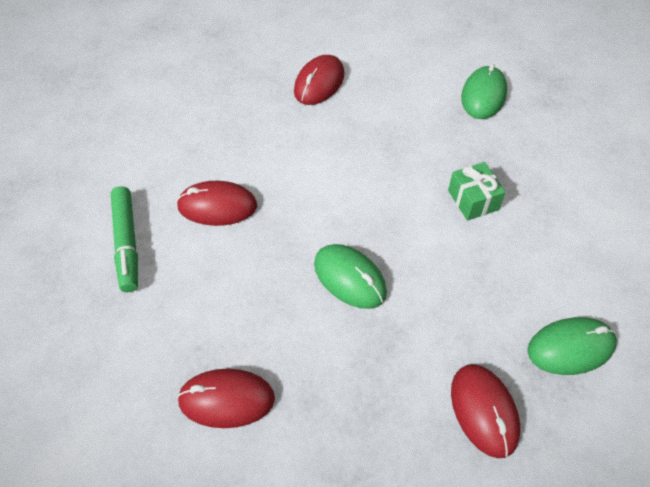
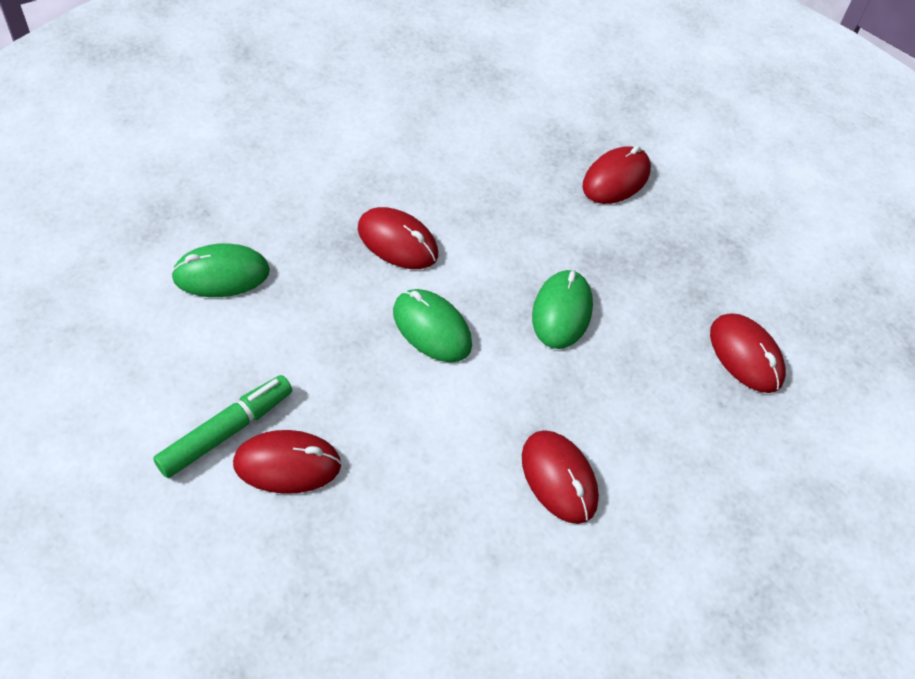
camera: 125 degrees left, 0 degrees up
(127, 243) = (669, 545): green marker -> green marker (226, 431)
(473, 200) = (397, 241): green gift -> red mouse
(570, 347) = (519, 138): green mouse -> green mouse (431, 328)

